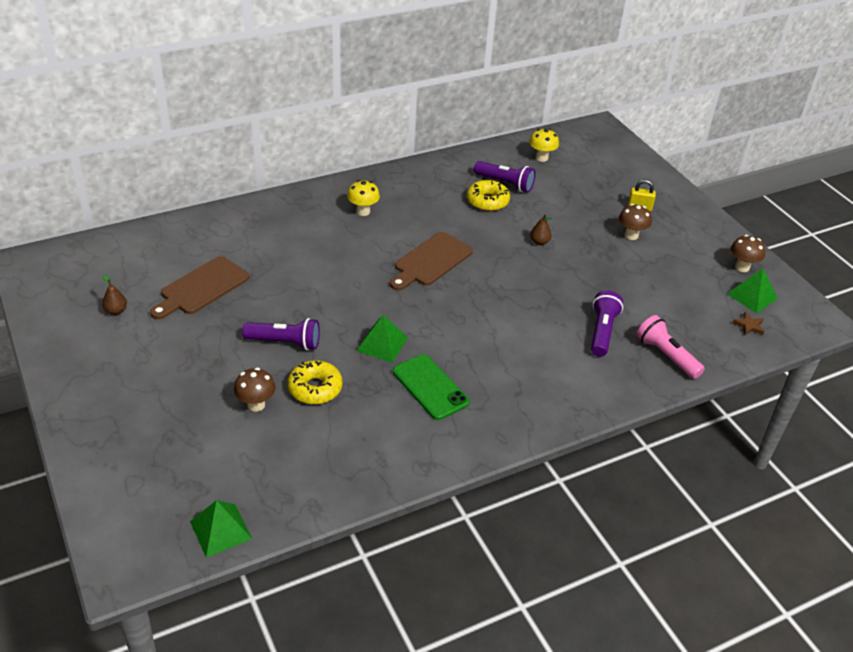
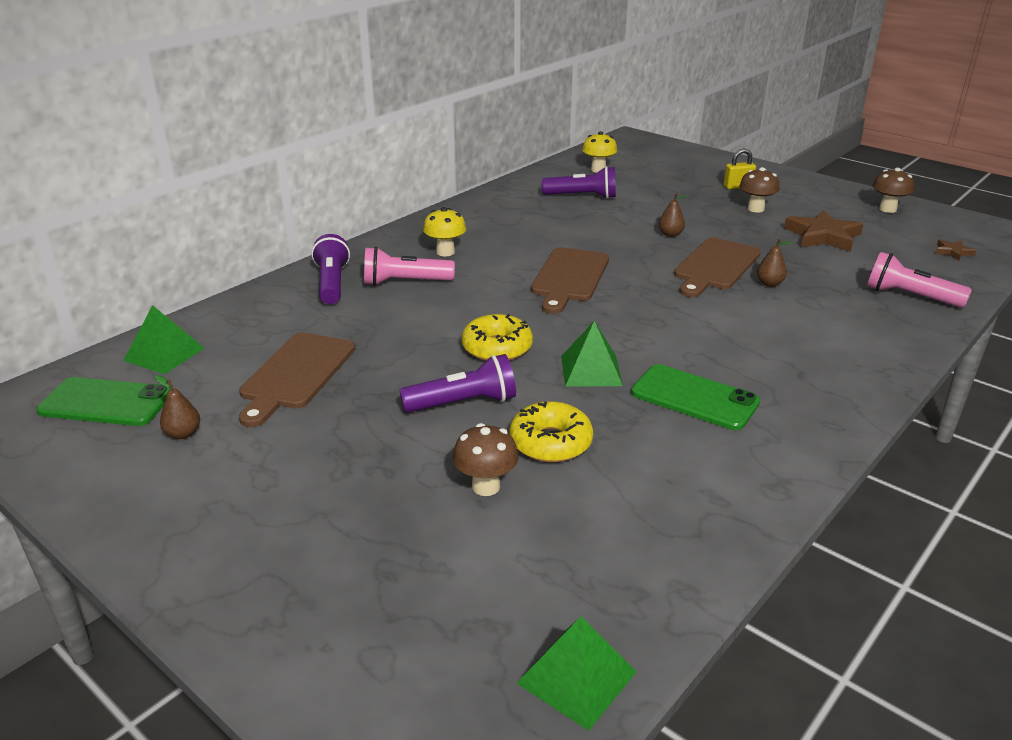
camera: 20 degrees left, 10 degrees down
(87, 274) = (106, 402): none -> green phone
(316, 231) = (405, 282): none -> pink flashlight
(487, 201) = (579, 214): yellow donut -> yellow donut (497, 348)
(545, 283) = (715, 266): none -> brown cutting board
(570, 311) = (769, 283): none -> brown pear
(602, 331) = (822, 293): purple flashlight -> purple flashlight (332, 283)
(658, 279) = (823, 236): none -> brown star
(752, 296) = (925, 228): green pyramid -> green pyramid (164, 354)

